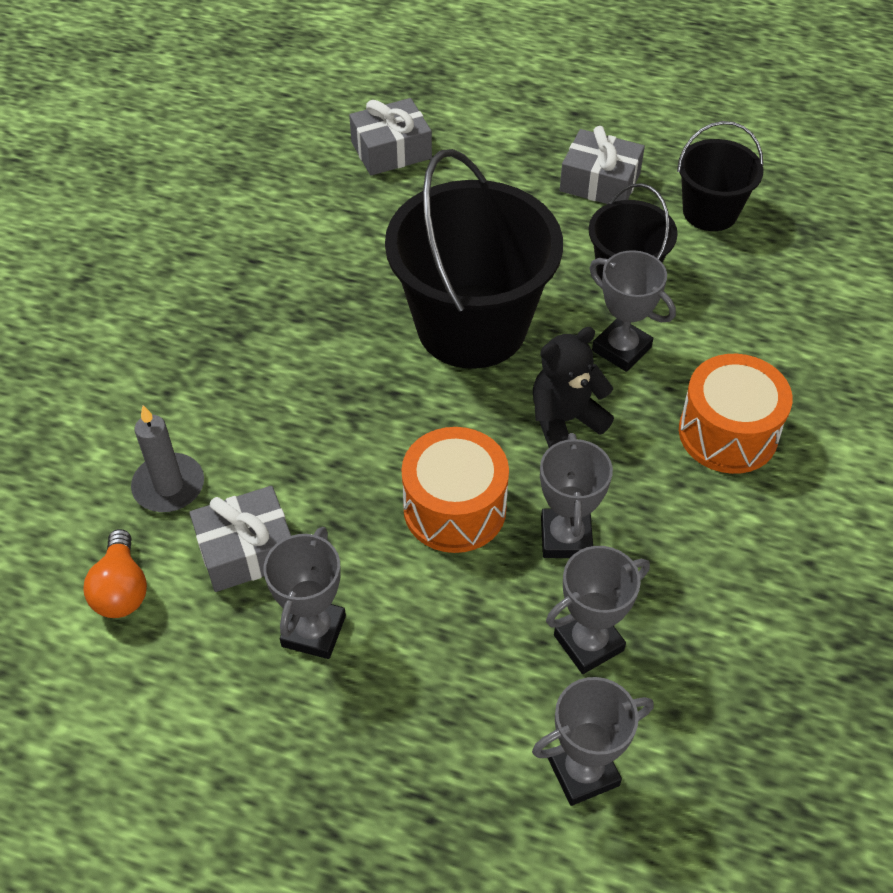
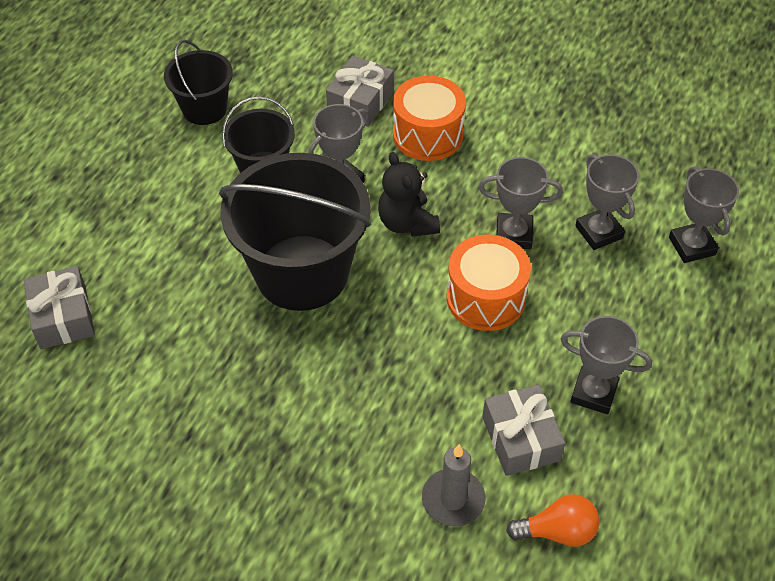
camera: 85 degrees left, 0 degrees up
(600, 182) = (151, 171): grey gift -> grey gift (360, 101)

